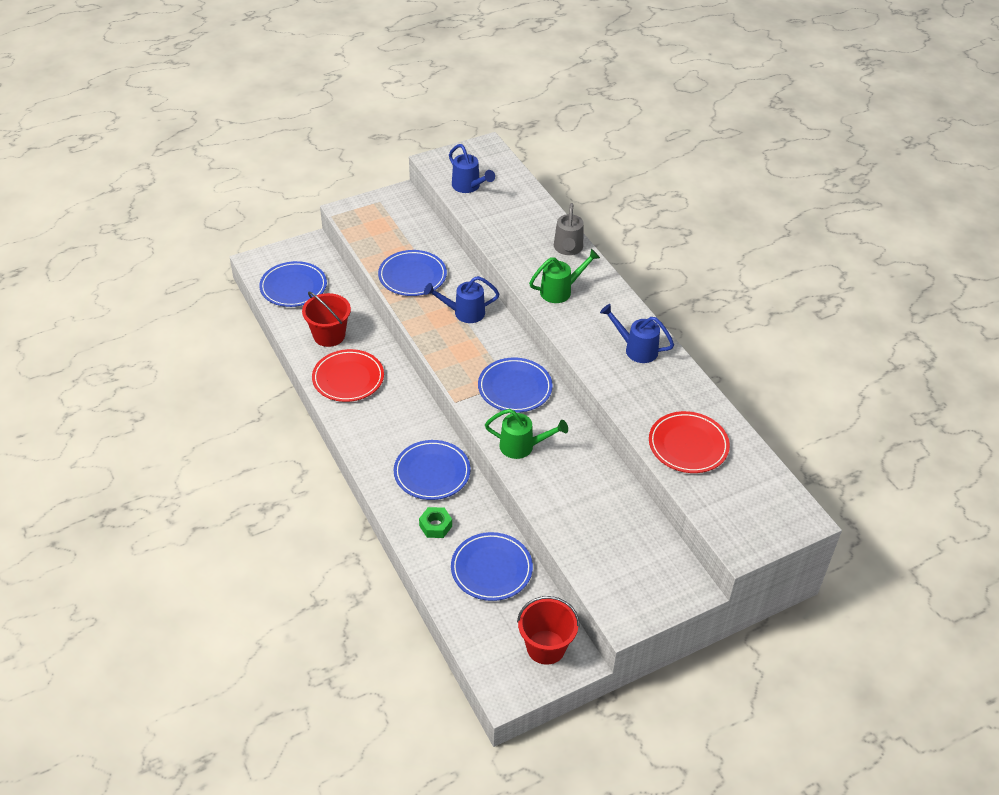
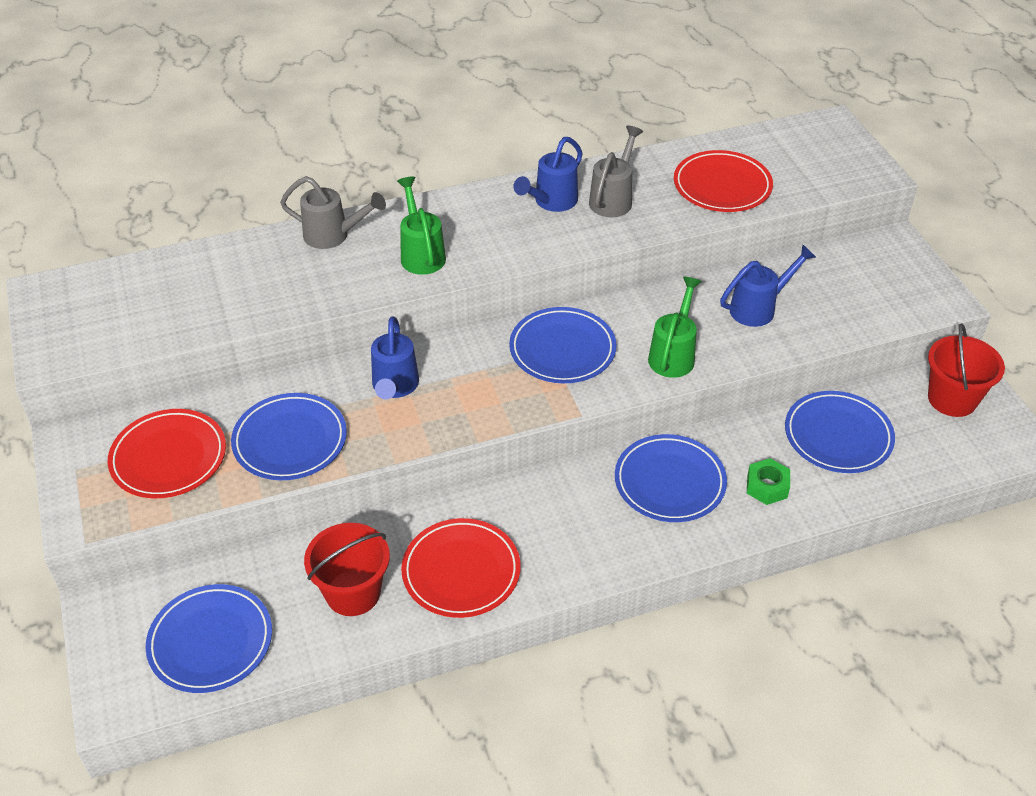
camera: 80 degrees left, 0 degrees up
(393, 232) = (168, 457): none -> red plate
(468, 187) = (140, 323): blue watering can -> blue watering can (758, 308)
(650, 382) = (613, 199): none -> grey watering can

